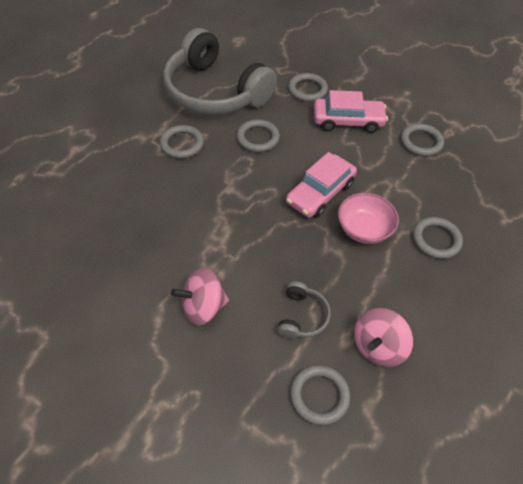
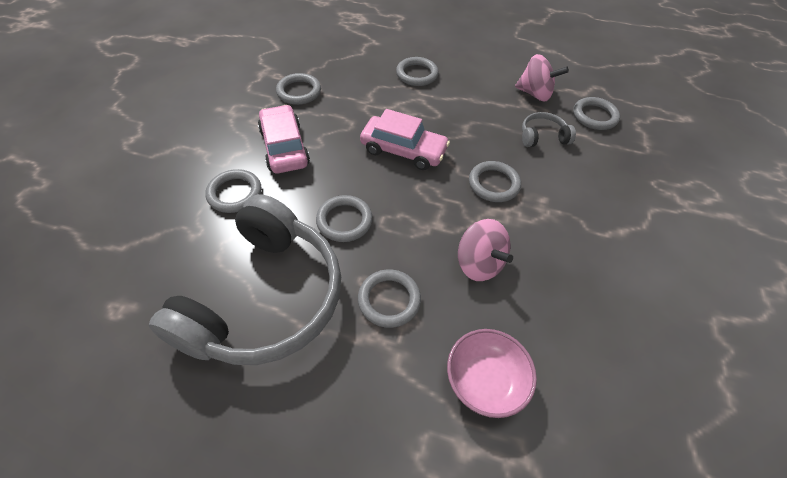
camera: 110 degrees left, 0 degrees up
(203, 307) = (584, 202): pink spinning top -> pink spinning top (479, 263)
(255, 243) = (493, 184): none -> grey ring
(364, 229) = (431, 115): pink bowl -> pink bowl (484, 380)

